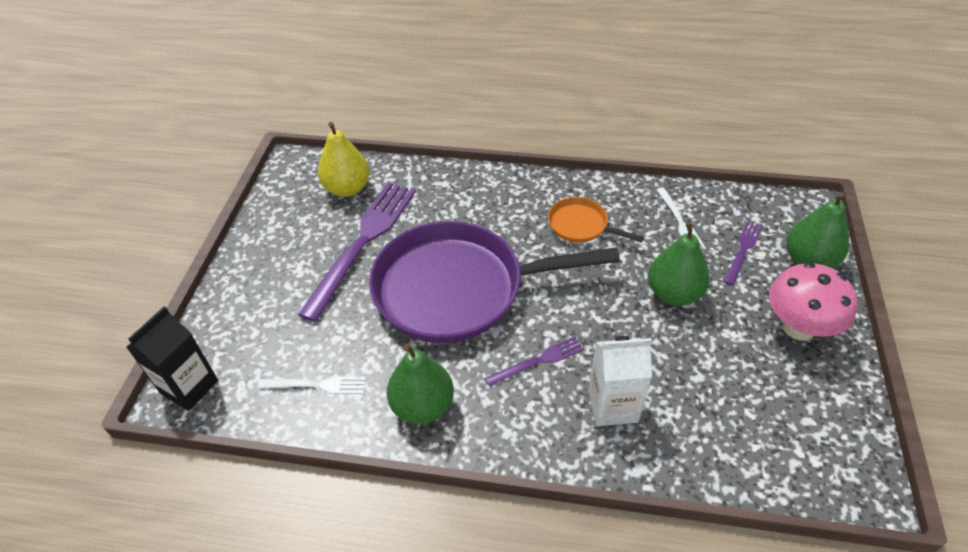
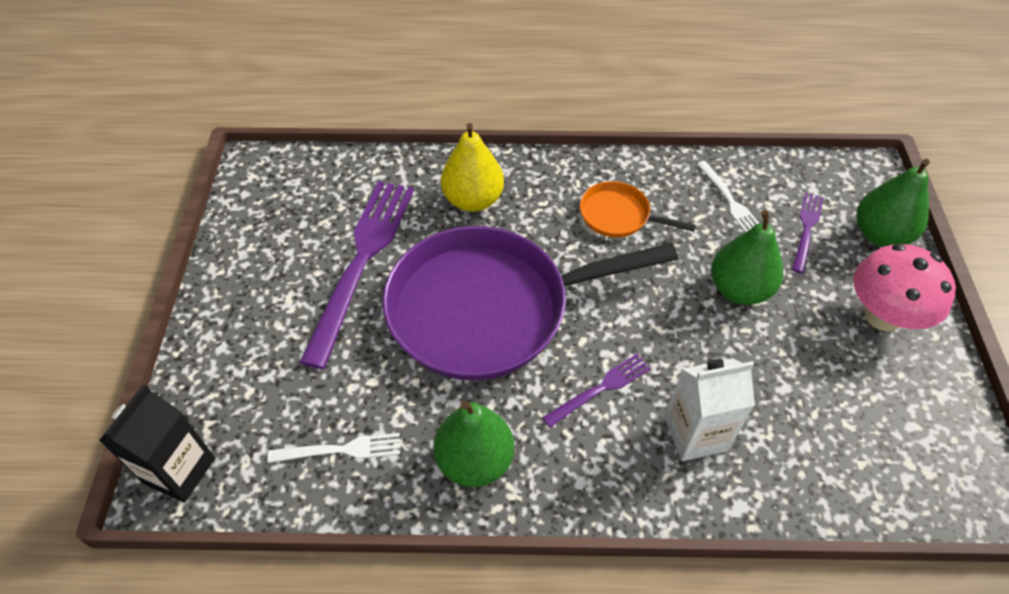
camera: 10 degrees left, 5 degrees up
(347, 188) = (329, 193): yellow pear -> yellow pear (473, 200)

